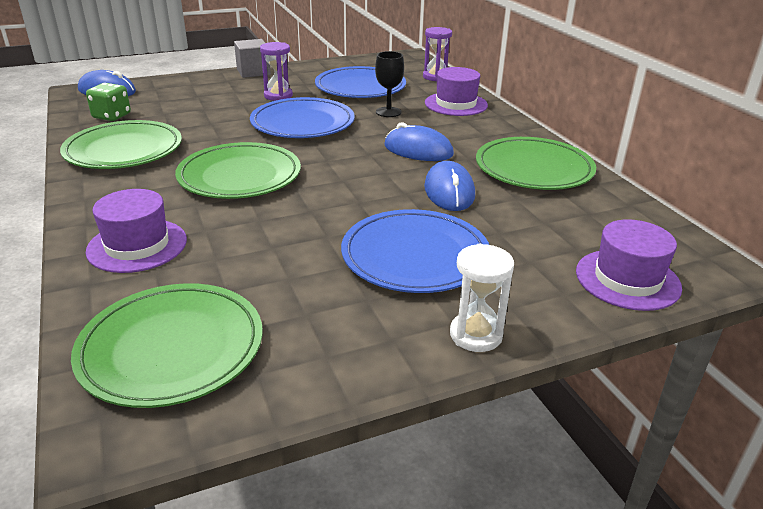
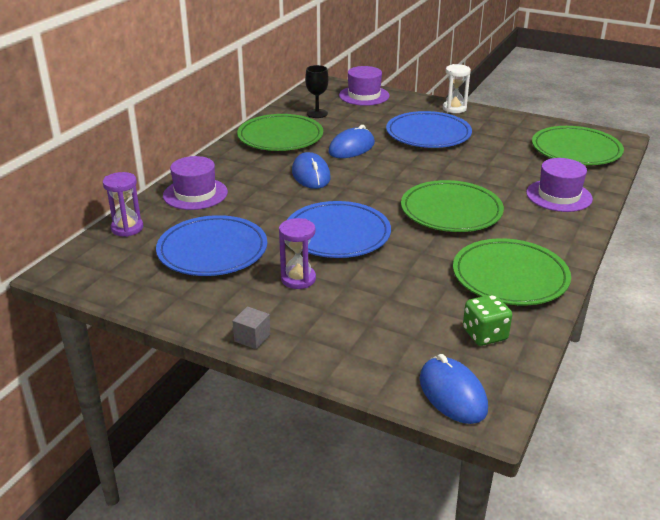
camera: 130 degrees left, 0 degrees up
(253, 72) = (252, 338): grey cube -> grey cube, size x0.63
(388, 112) = (256, 212): black goblet -> black goblet (317, 113)

